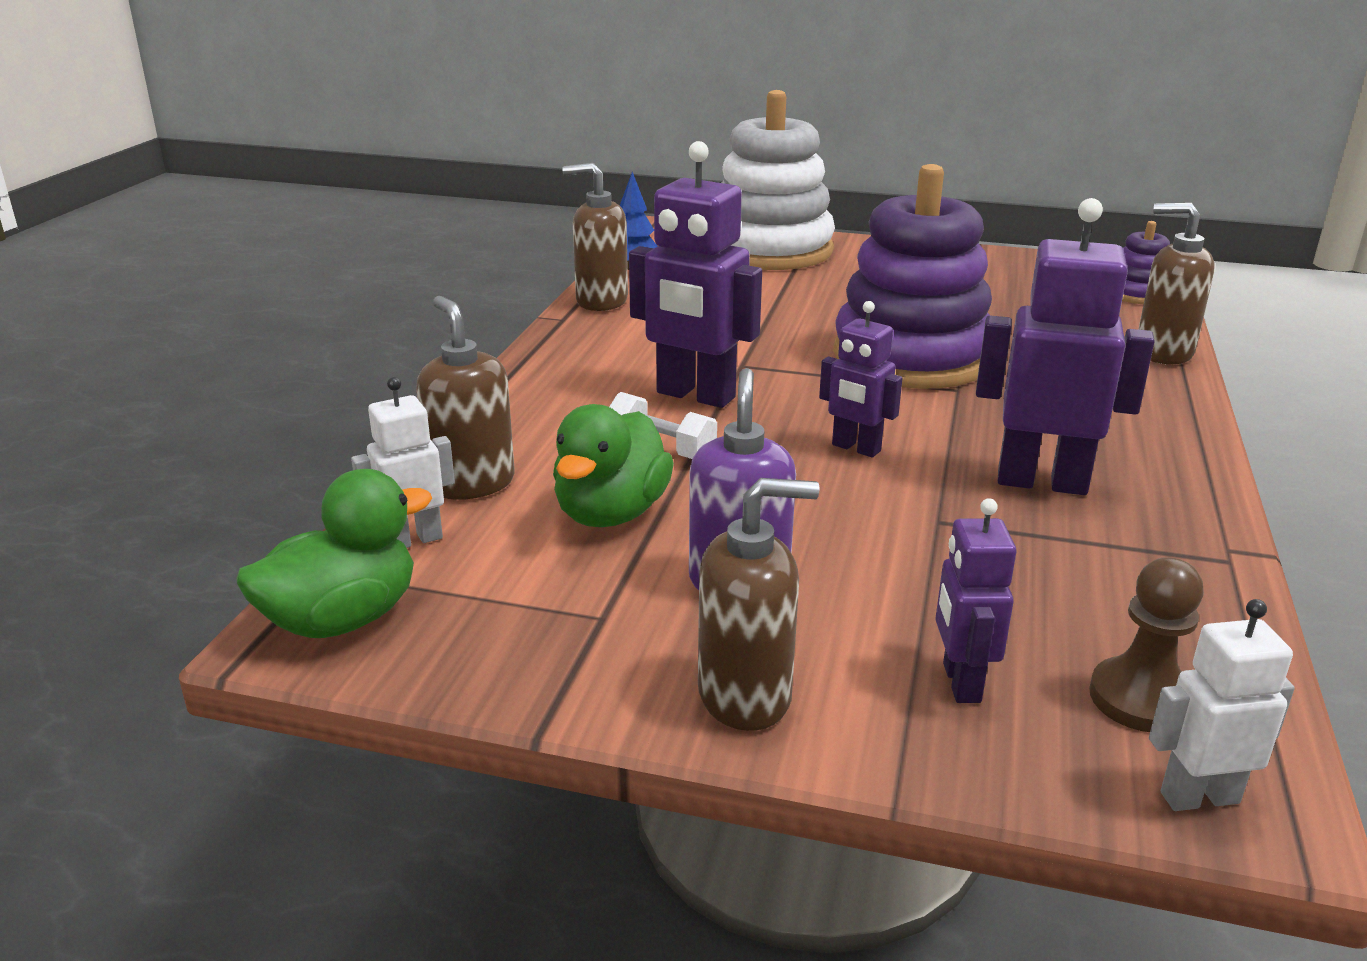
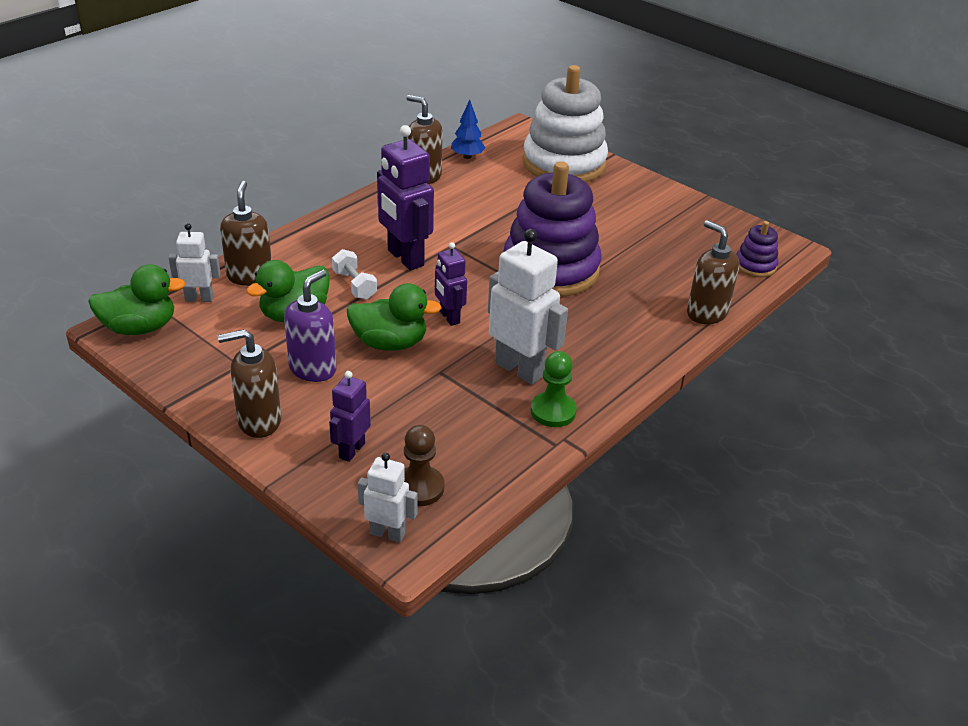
camera: 25 degrees right, 10 degrees up
(745, 696) = (259, 421): brown soap dispenser -> brown soap dispenser turned 150 degrees clockwise
(814, 507) = (390, 343): none -> green duck
(1041, 482) = (519, 369): purple robot -> white robot
(1162, 519) = (553, 411): none -> green pawn

